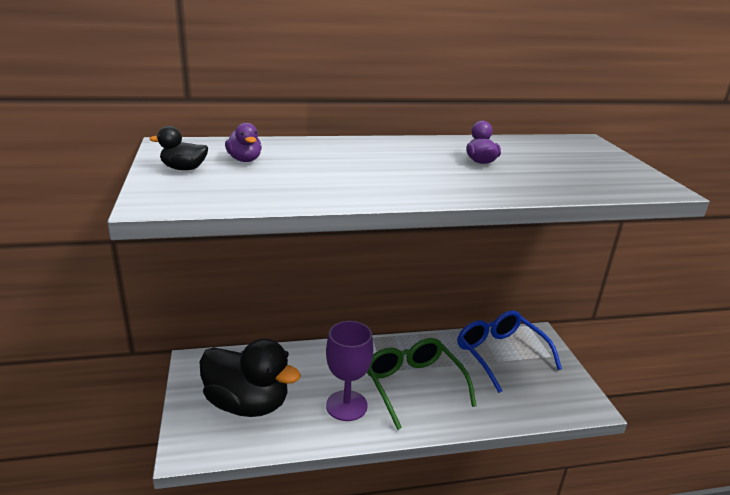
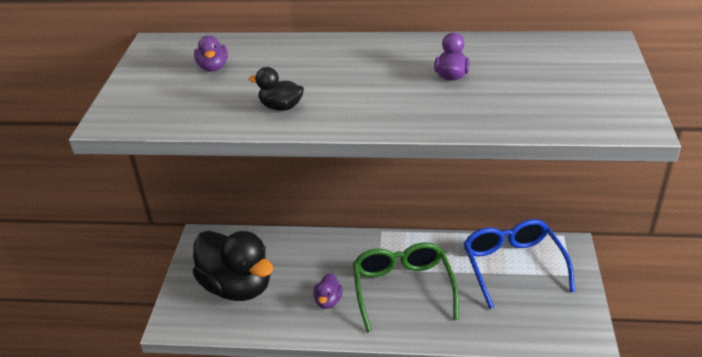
camera: 20 degrees right, 10 degrees up
(184, 169) = (154, 78): black duck -> black duck (281, 107)
(346, 405) = (328, 301): purple goblet -> purple duck

